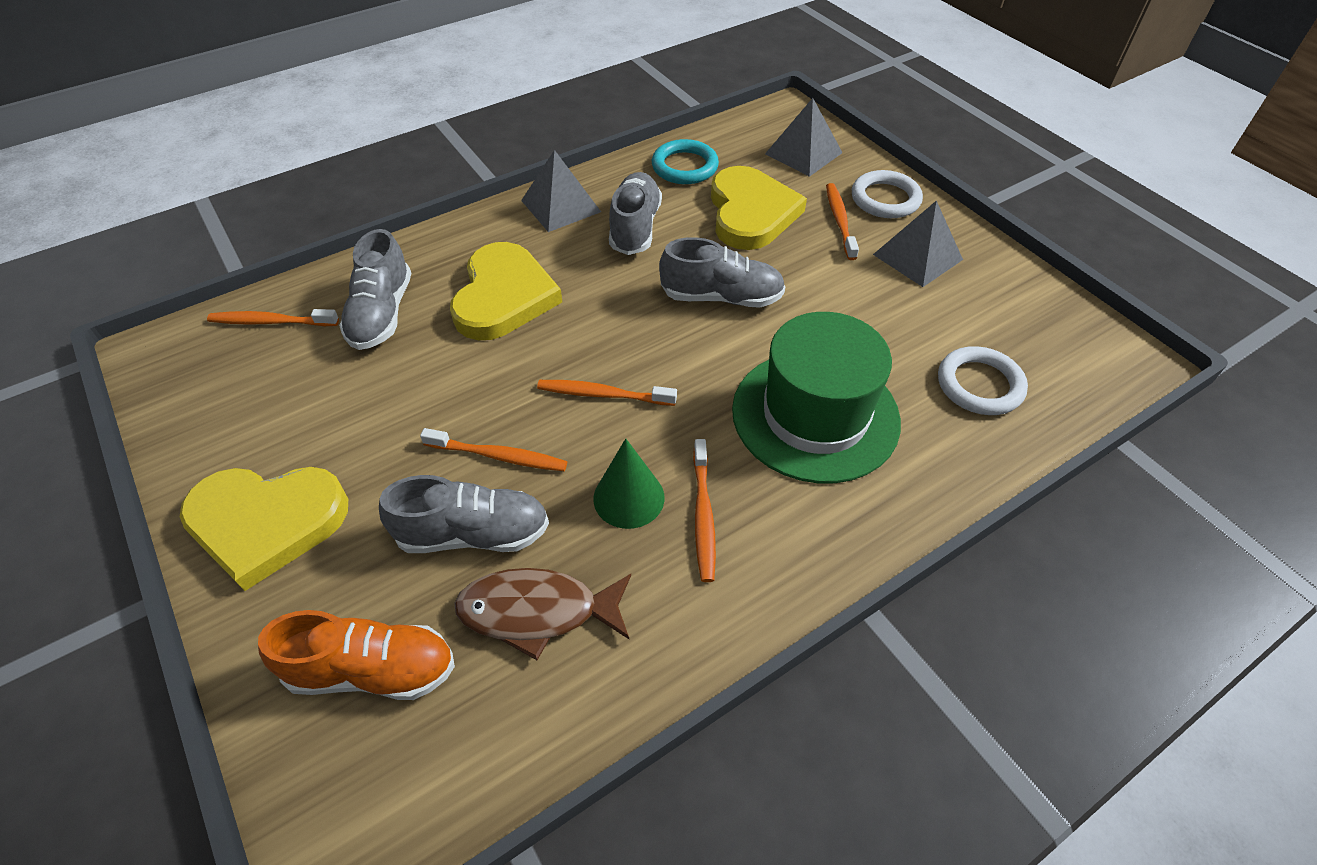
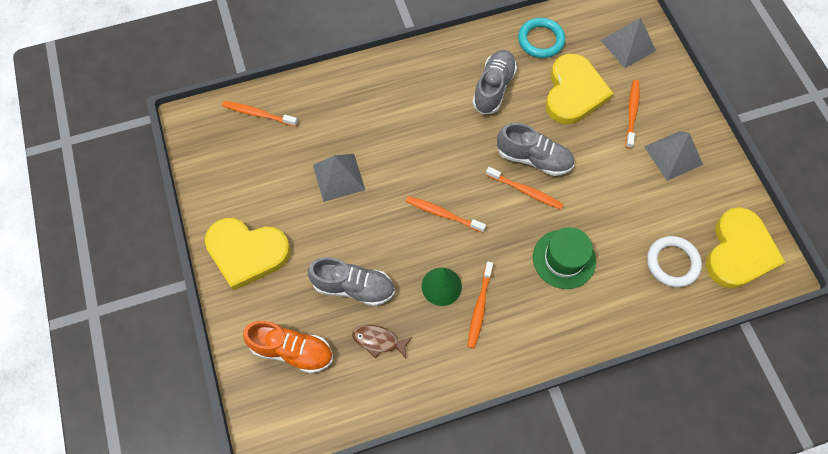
camera: 15 degrees right, 15 degrees up
(382, 313) = (323, 123): grey shoe -> none
(498, 456) = (375, 241): orange toothbrush -> orange toothbrush (525, 191)
(504, 296) = (398, 126): yellow heart -> yellow heart (739, 251)
(537, 612) = (378, 341): brown fish -> brown fish, size x0.64
(560, 206) = (449, 58): grey pyramid -> grey pyramid (338, 177)
(815, 415) = (564, 259): green hat -> green hat, size x0.63
(885, 199) = (670, 100): white ring -> none

